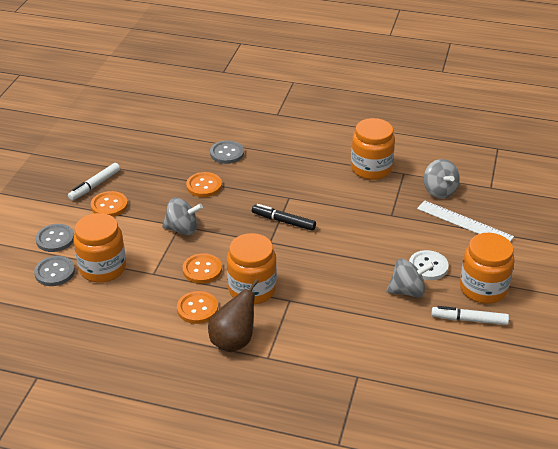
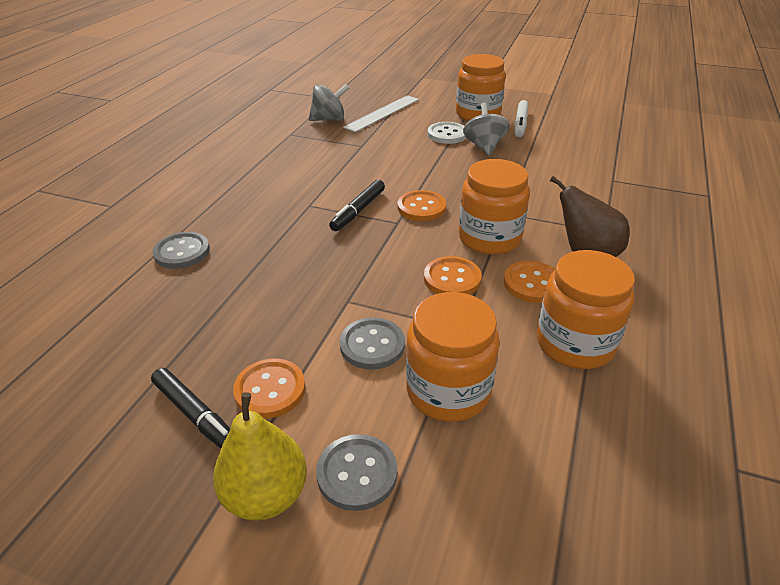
camera: 85 degrees left, 0 degrees up
(48, 213) = (266, 494): none -> yellow pear
(54, 272) = (459, 465): grey button -> grey button (372, 345)
(95, 185) = (196, 416): white marker -> black marker
(182, 229) = (358, 297): grey spinning top -> none
(204, 186) = (256, 275): orange button -> orange button (421, 207)
(371, 168) = (274, 150): orange jar -> orange jar (575, 343)

